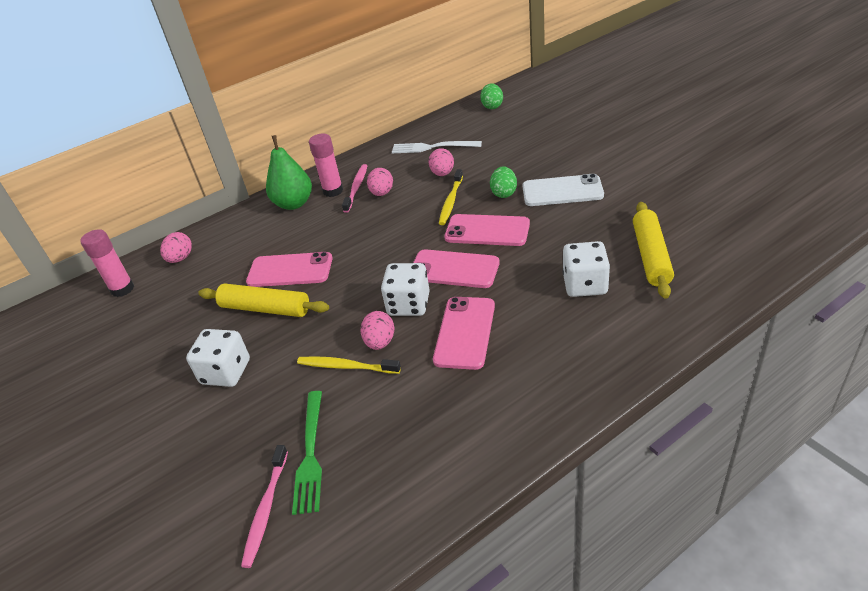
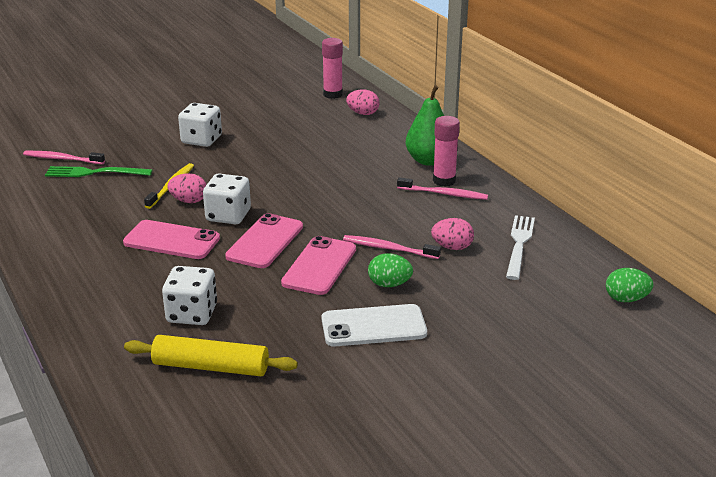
camera: 90 degrees right, 10 degrees down
(265, 308) = (267, 152): yellow rolling pin -> none
(290, 270) = (315, 161): pink phone -> none
(382, 193) = (426, 208): pink egg -> none
(451, 202) = (388, 248): yellow toothbrush -> pink toothbrush
(562, 191) = (373, 326): white phone -> white phone turned 75 degrees clockwise

